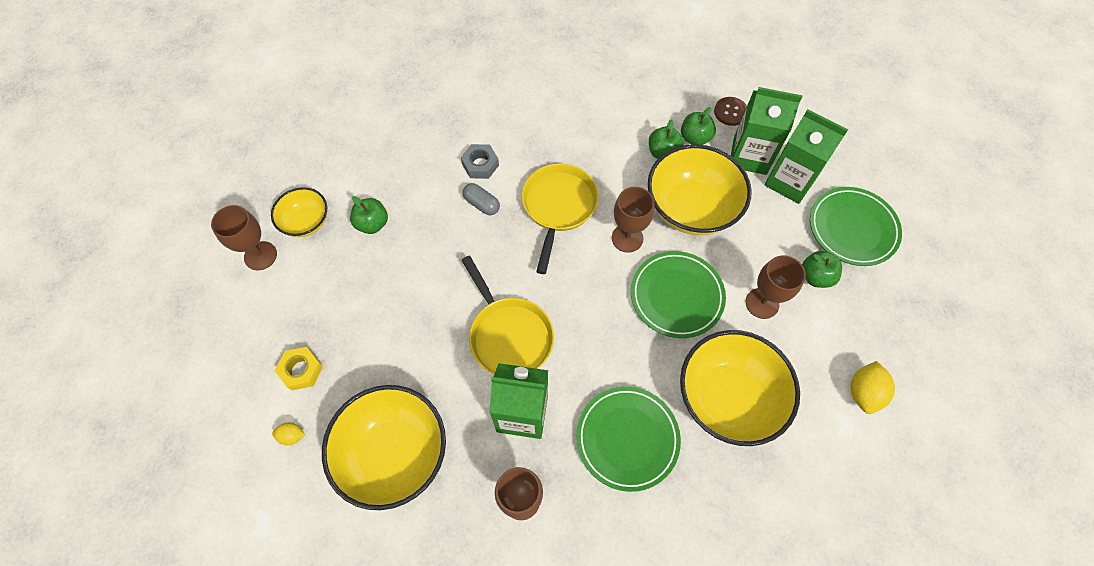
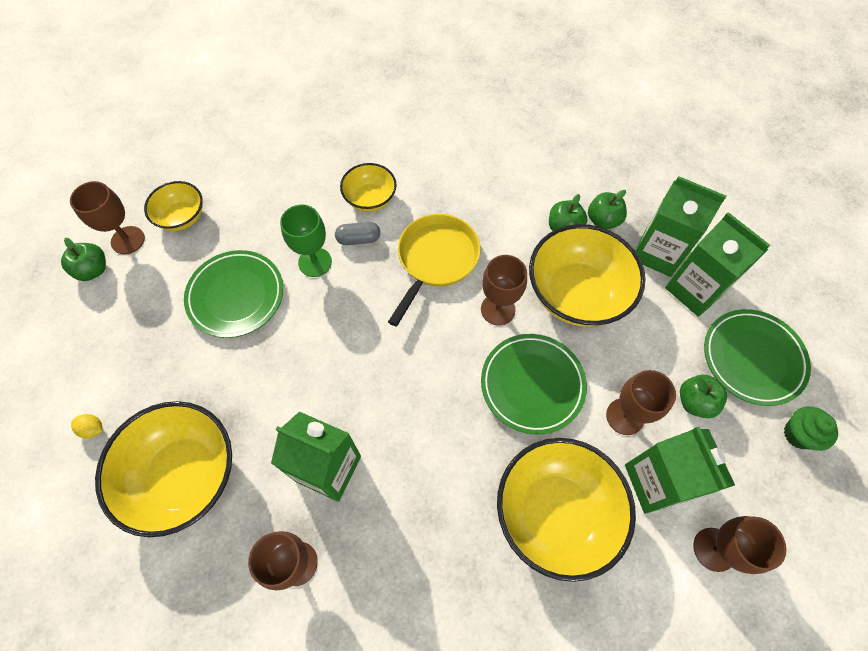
camera: 15 degrees right, 0 degrees up
(301, 370) = (125, 364): yellow nut -> none
(372, 224) = (244, 234): green apple -> green apple (93, 270)
(448, 234) = (315, 262): none -> green goblet
(480, 165) = (370, 199): grey nut -> yellow bowl
(482, 204) = (358, 239): grey capsule -> grey capsule turned 60 degrees counterclockwise
(508, 335) = (341, 381): yellow pan -> none
(627, 438) = (430, 527): green plate -> green plate (236, 296)
(730, 112) = (650, 201): brown button -> none
(803, 351) = (656, 482): none -> green carton
(863, 392) = (714, 549): yellow lemon -> brown goblet
(905, 282) = (798, 434): none -> green cupcake

